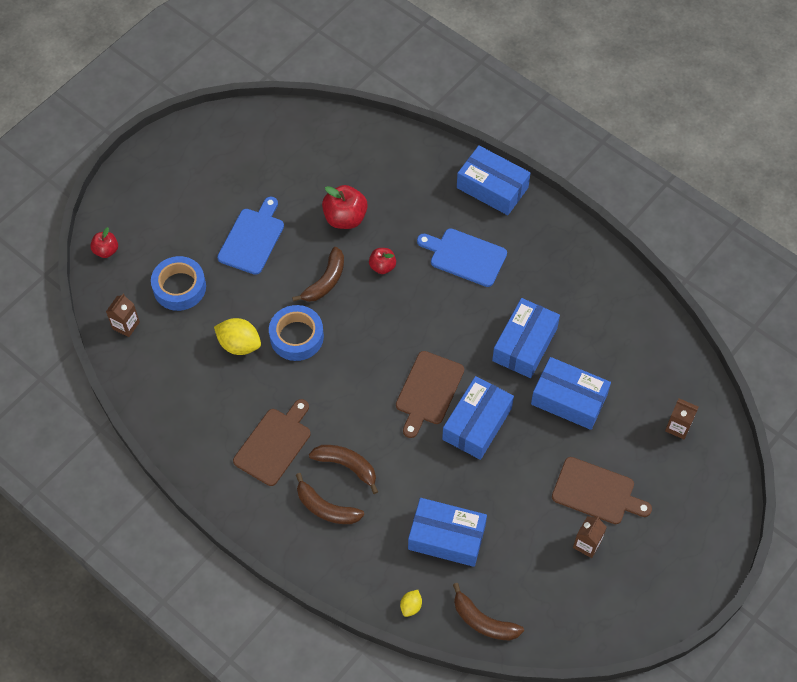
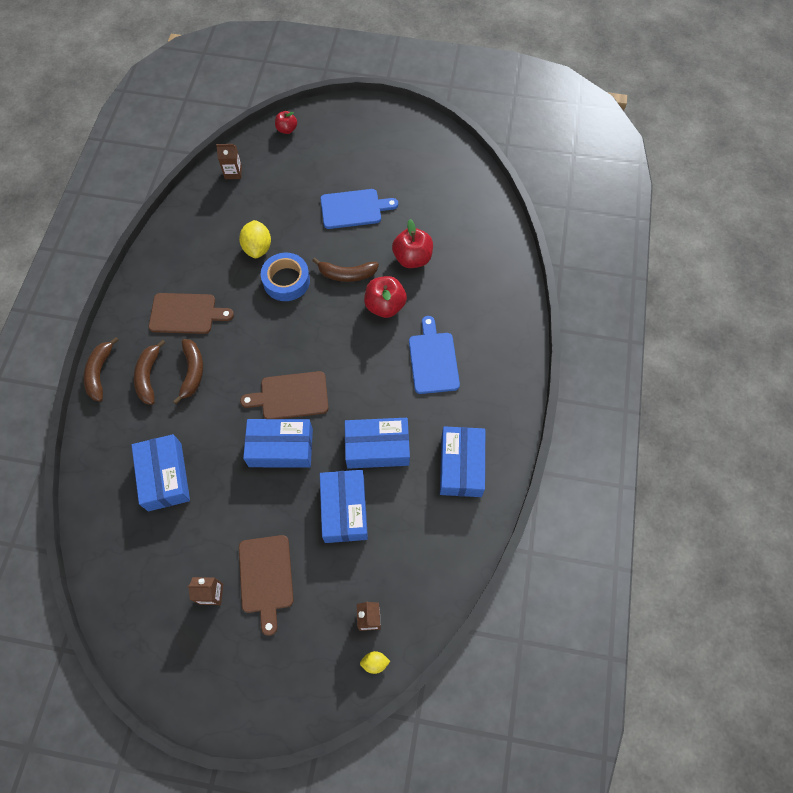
camera: 60 degrees right, 5 degrees up
(179, 287) = (284, 187): blue tape -> none
(382, 266) = (385, 306): red apple -> red apple, size x1.68
(411, 606) = (91, 480): yellow lemon -> yellow lemon (375, 663)
(483, 621) = (102, 543): brown banana -> brown banana (100, 373)
(492, 187) = (514, 347): blue box -> blue box (461, 466)

